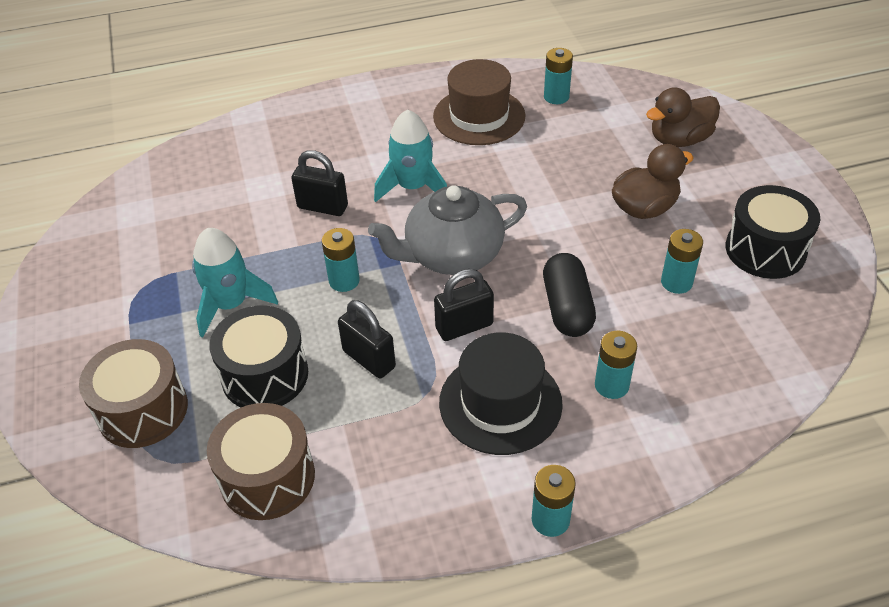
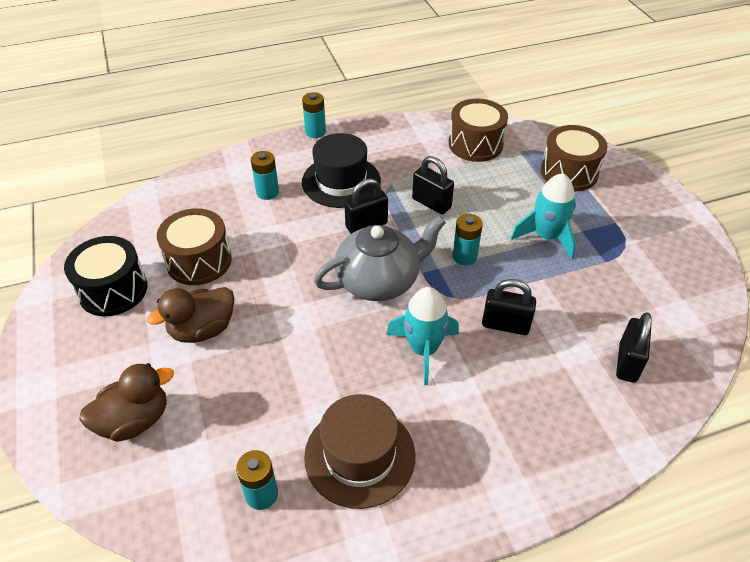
camera: 175 degrees right, 0 degrees up
(218, 174) = (627, 362): none -> black padlock
(265, 375) = (499, 193): black drum -> none
(567, 308) = (289, 240): black capsule -> none
(676, 282) = (199, 261): turquoise battery -> brown drum

